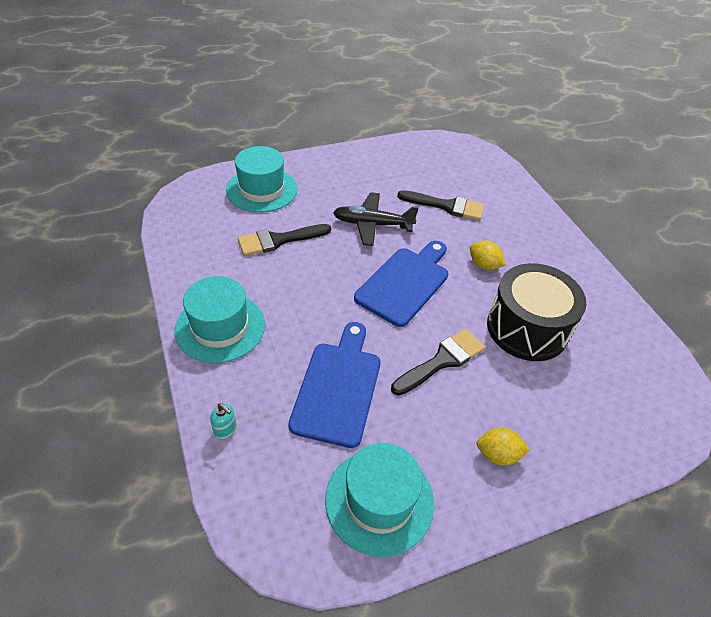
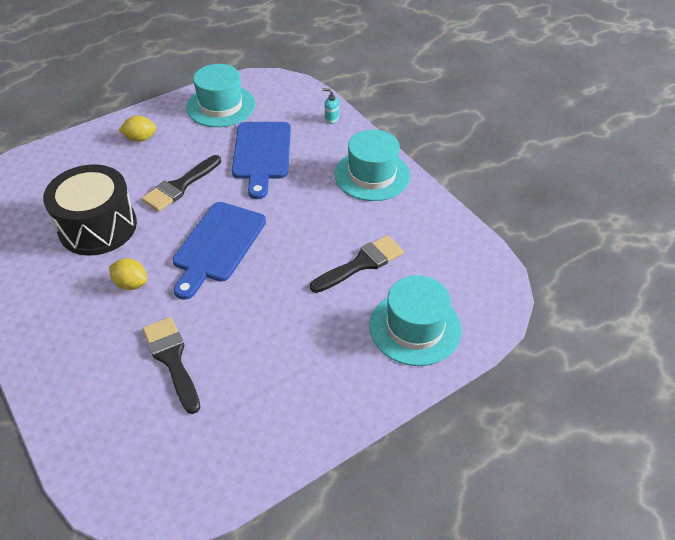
camera: 170 degrees right, 0 degrees up
(372, 224) = (264, 308): black plane -> none
(446, 206) = (172, 360): black brush -> black brush turned 60 degrees clockwise

